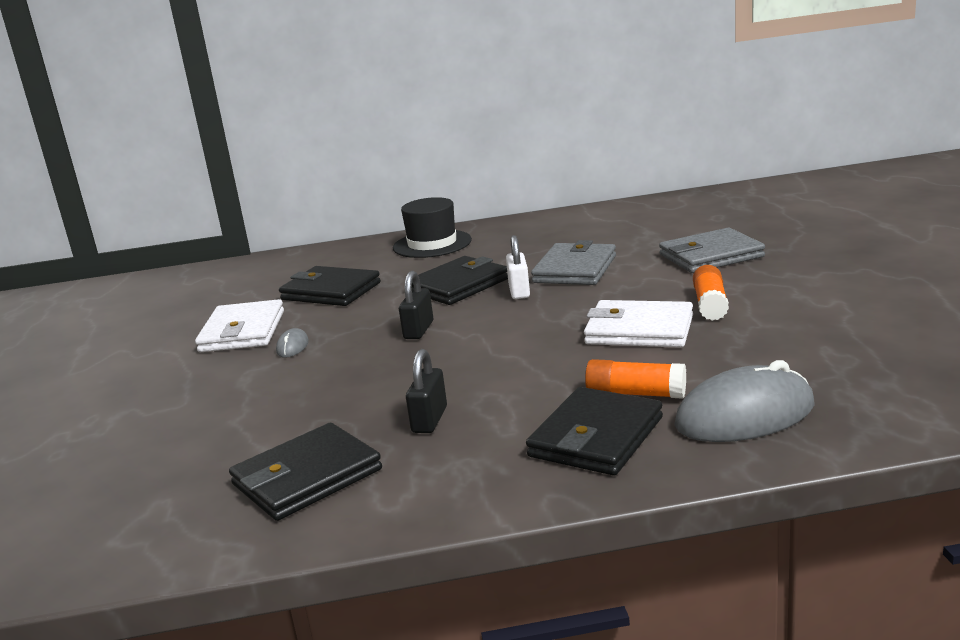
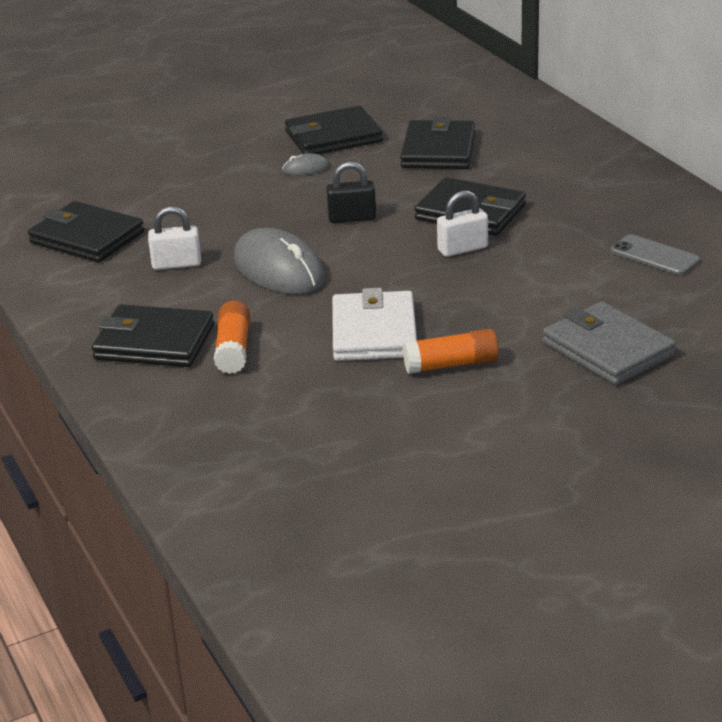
camera: 70 degrees right, 10 degrees up
(242, 331) = (333, 137): white wallet -> black wallet
(429, 420) = (176, 264): black padlock -> white padlock
(432, 244) = (594, 169): black hat -> none
(575, 269) = (537, 269): grey wallet -> none
(583, 236) = (654, 256): none -> grey phone
(744, 415) = (199, 407): grey mouse -> grey mouse (279, 269)

